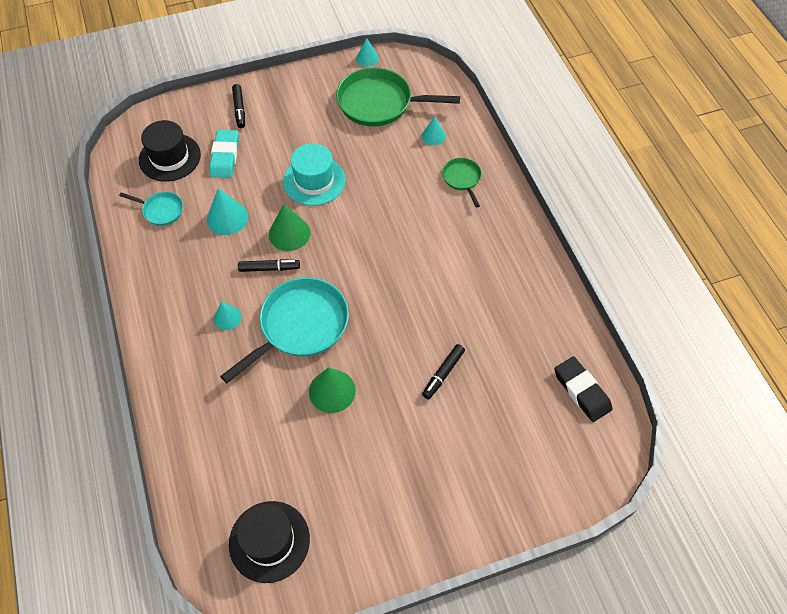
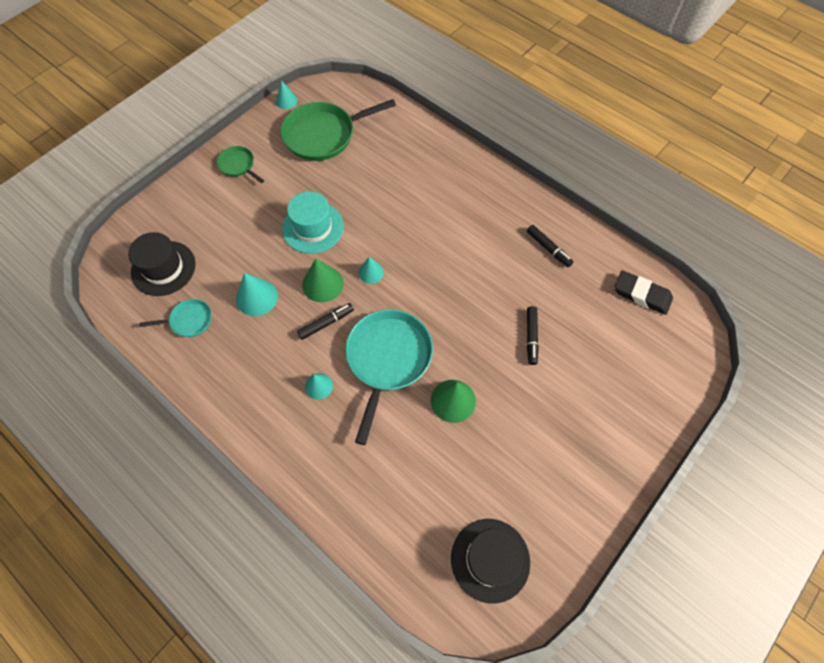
camera: 30 degrees left, 5 degrees up
(225, 156) = (216, 243): turquoise eraser -> none
(239, 109) = (200, 195): black marker -> black marker (548, 248)
(433, 136) = (388, 143): turquoise cone -> turquoise cone (371, 272)
(462, 179) = (436, 168): green pan -> green pan (238, 165)

